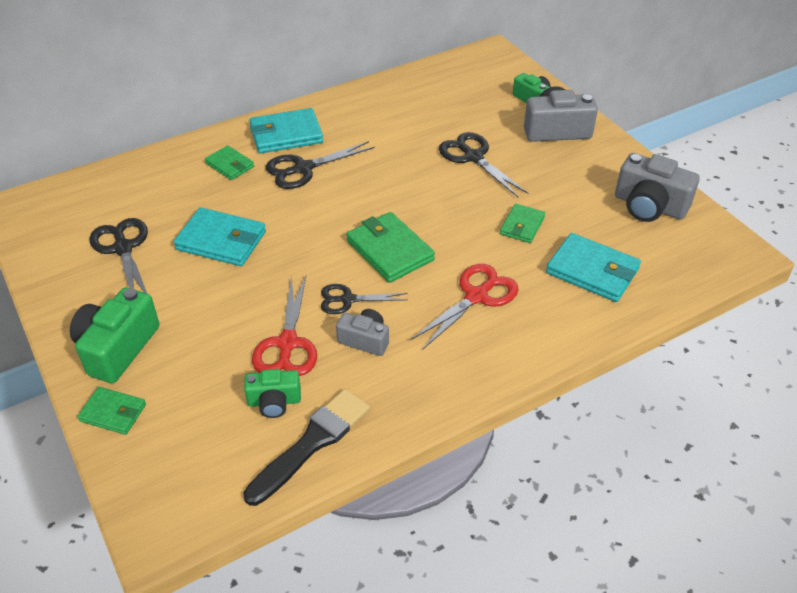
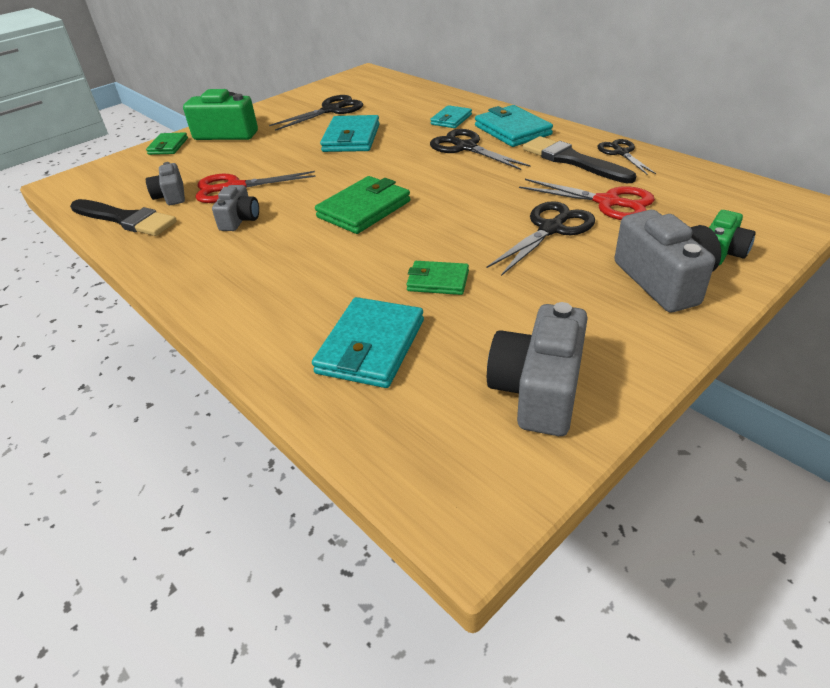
camera: 80 degrees right, 5 degrees down
(230, 165) = (451, 119): green wallet -> turquoise wallet
(274, 402) = (171, 196): green camera -> grey camera
(347, 299) = (290, 202): black scissors -> black scissors (621, 153)
(370, 119) = (573, 161): none -> black brush
(476, 296) = (307, 268): red scissors -> red scissors (607, 202)

